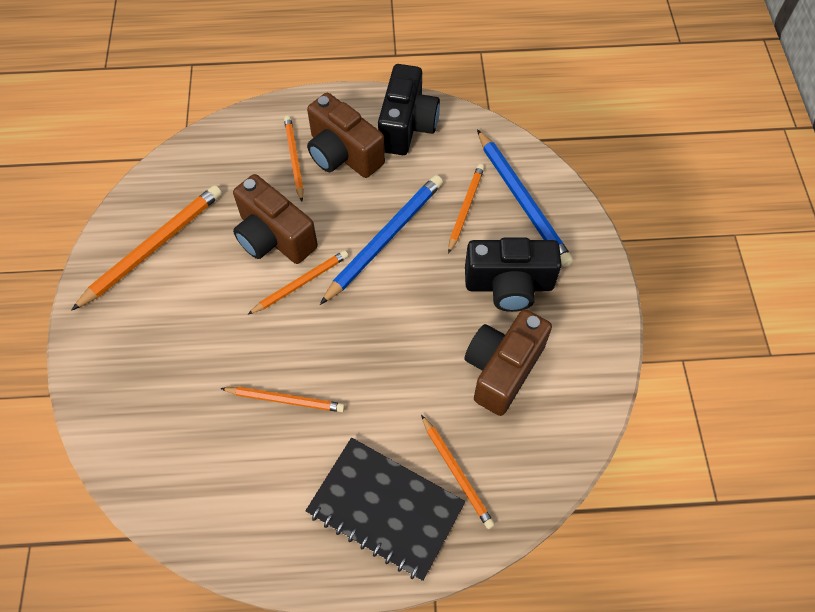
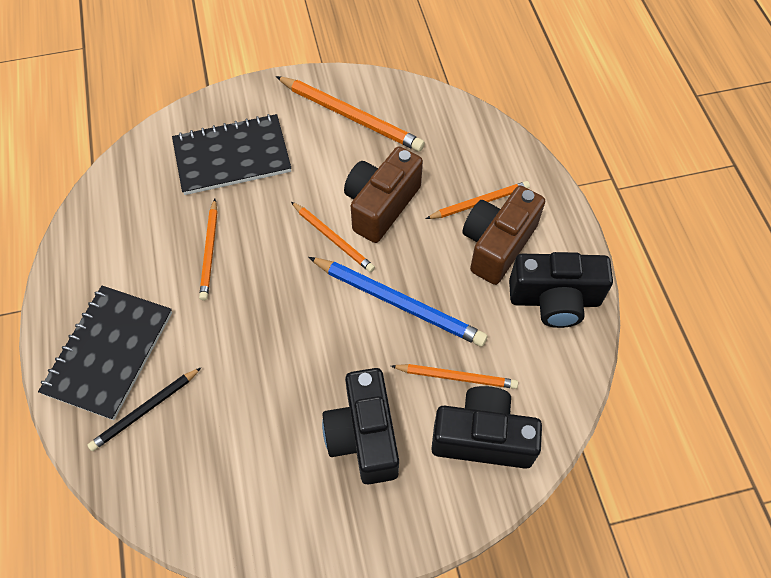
camera: 80 degrees right, 0 degrees up
(167, 368) = (232, 157): none -> black notebook
(456, 473) = (145, 410): orange pencil -> black pencil
(502, 369) = (260, 440): brown camera -> none
(521, 200) = (482, 437): blue pencil -> black camera

